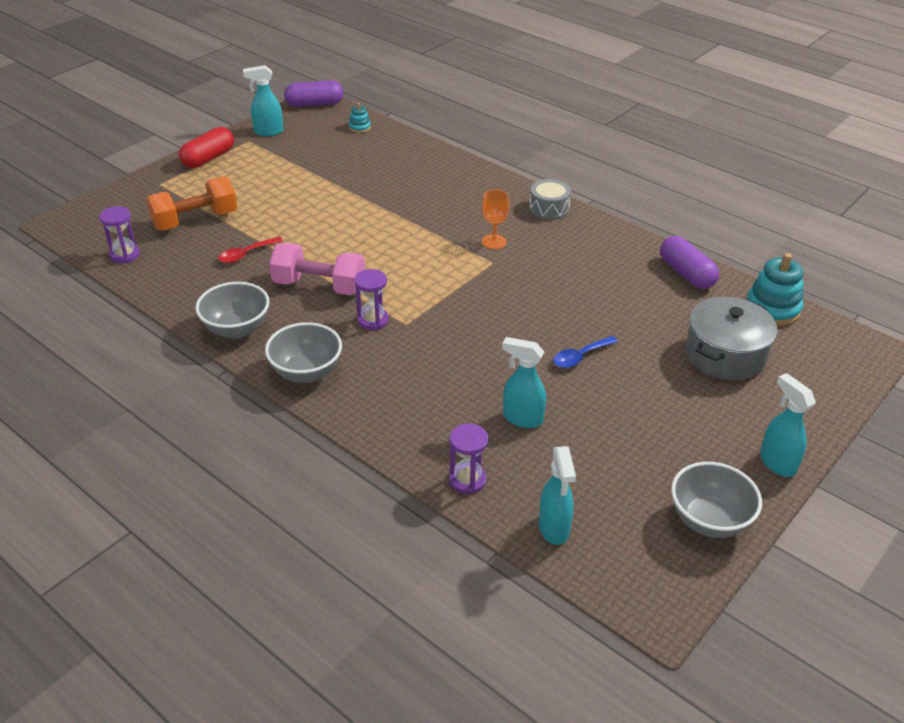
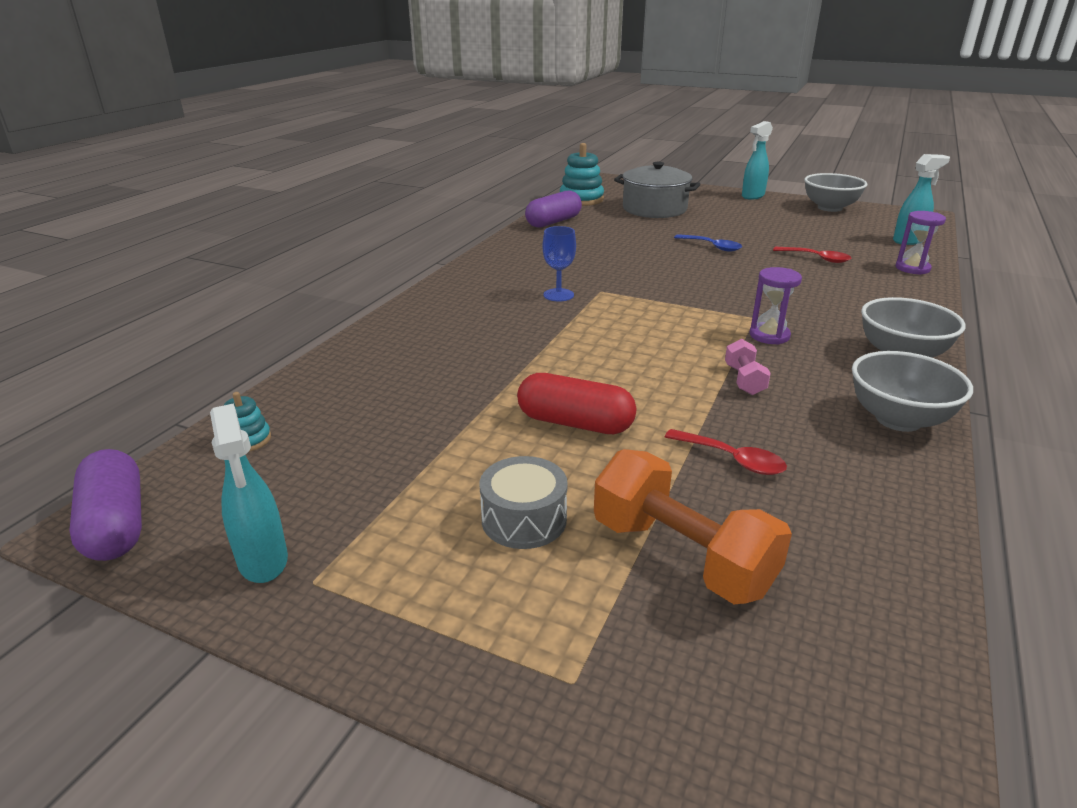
camera: 105 degrees left, 10 degrees down
(125, 255) = (876, 620): purple hourglass -> none
(208, 158) = (413, 629): red capsule -> red capsule (575, 423)
(319, 286) = (744, 380): pink dumbbell -> pink dumbbell, size x0.50
(494, 242) = (558, 295): orange goblet -> blue goblet
(522, 418) = (816, 258): turquoise spray bottle -> red spoon
(549, 208) = (470, 276): grey drum -> grey drum (524, 519)

